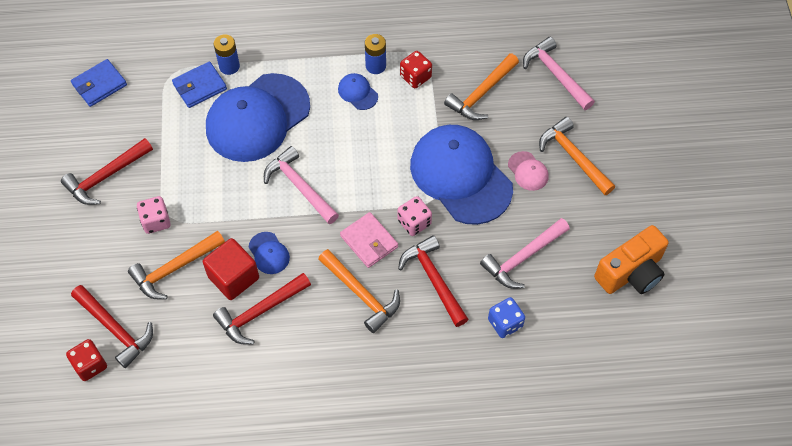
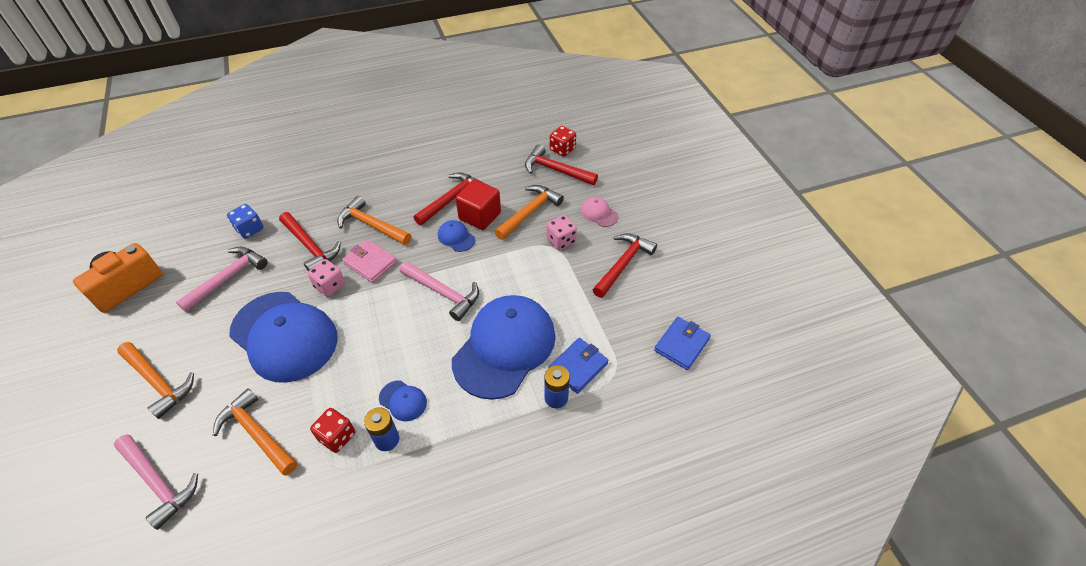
camera: 165 degrees right, 10 degrees down
(481, 94) = (256, 433): orange hammer -> orange hammer turned 75 degrees counterclockwise
(528, 171) = (212, 356): pink cap -> pink cap (599, 213)

